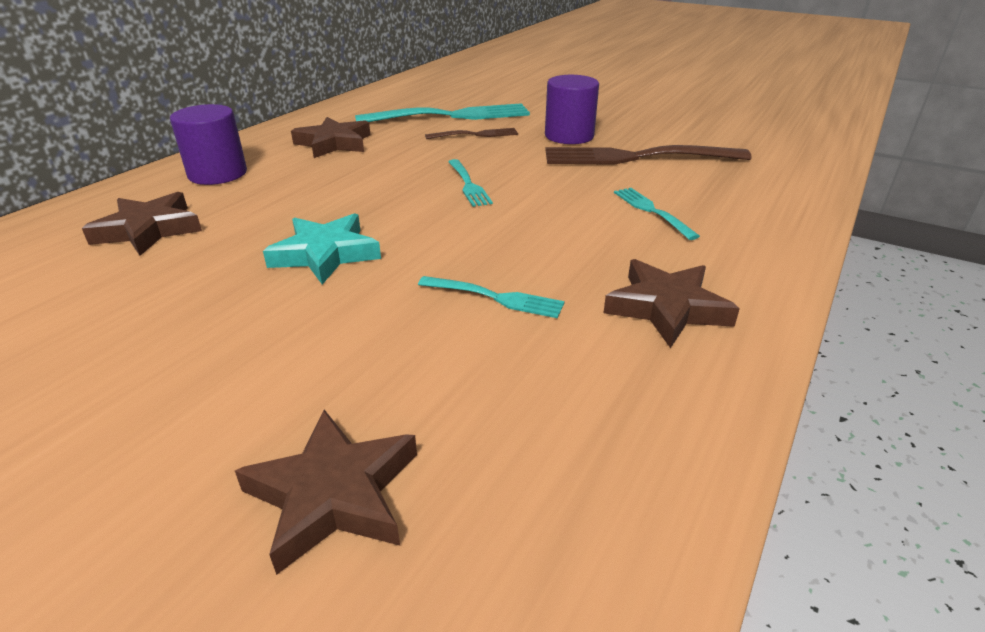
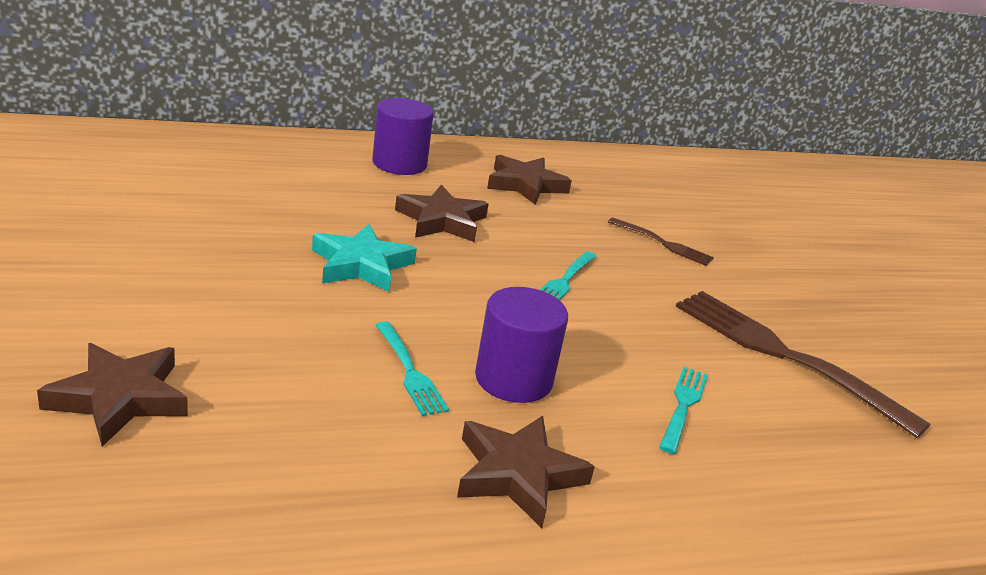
camera: 40 degrees right, 5 degrees down
(149, 230) = (293, 181): brown star -> brown star (442, 220)
(450, 116) = (675, 214): turquoise fork -> none
(569, 136) = (756, 296): purple cylinder -> purple cylinder (513, 379)

